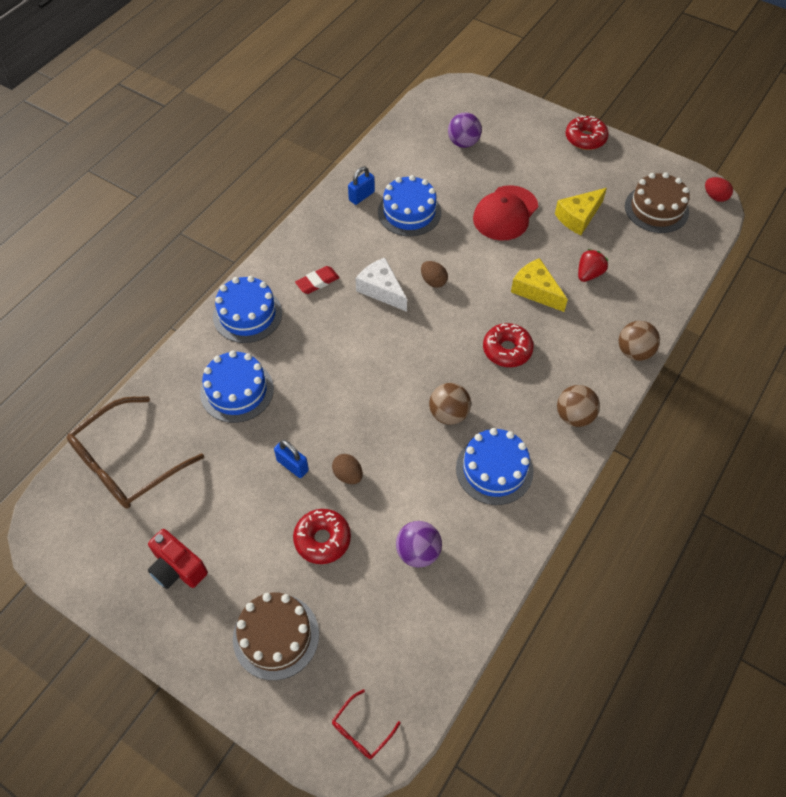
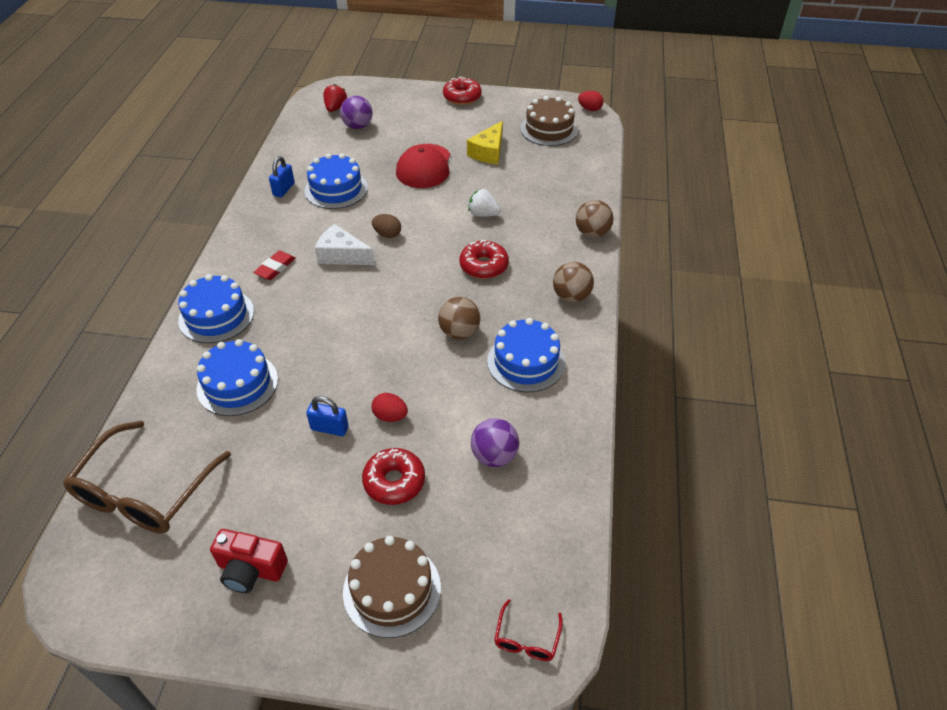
camera: 25 degrees left, 10 degrees down
(348, 475) = (390, 416): brown egg -> red egg
(536, 290) = (483, 214): yellow cheese -> white strawberry
(589, 274) = (521, 189): red strawberry -> red strawberry (335, 108)

